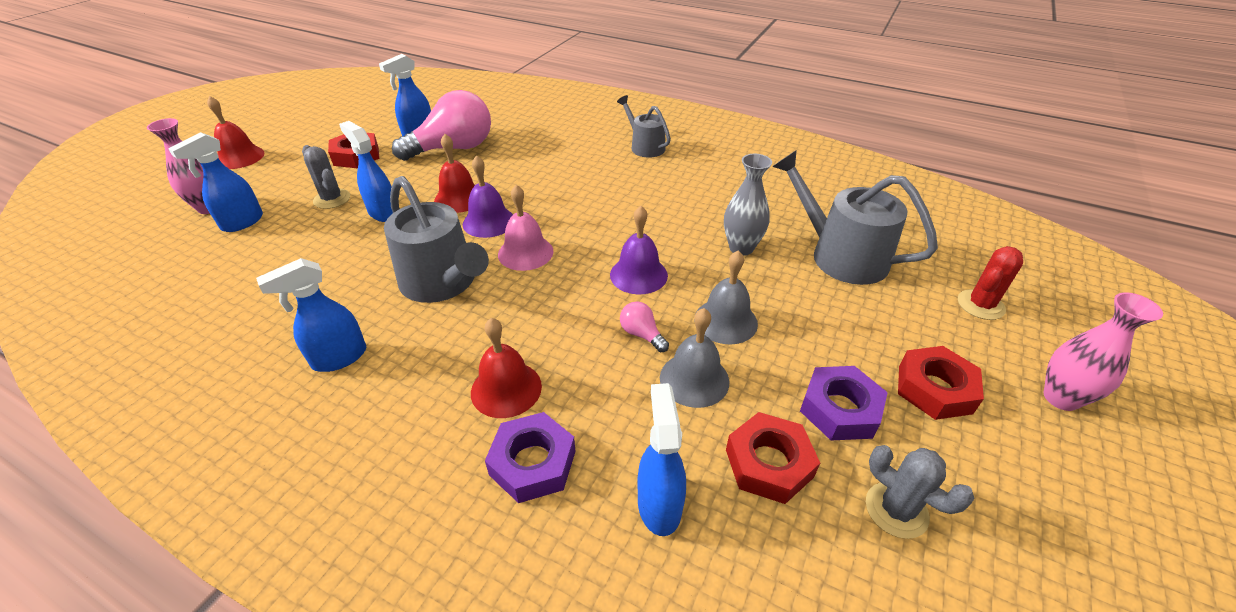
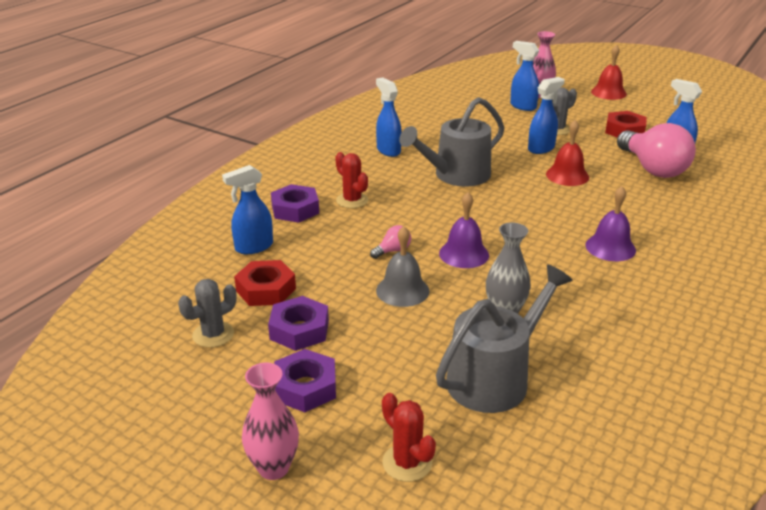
camera: 95 degrees right, 10 degrees down
(489, 222) = (534, 189): purple bell -> purple bell (610, 247)
(506, 389) = (352, 200): red bell -> red cactus
(525, 252) = (493, 205): pink bell -> none
(645, 147) = (698, 273): grey watering can -> none
(659, 504) = (253, 247): blue spray bottle -> blue spray bottle turned 150 degrees clockwise
(694, 379) = (344, 269): grey bell -> none
(934, 389) = (305, 387): red nut -> purple nut

